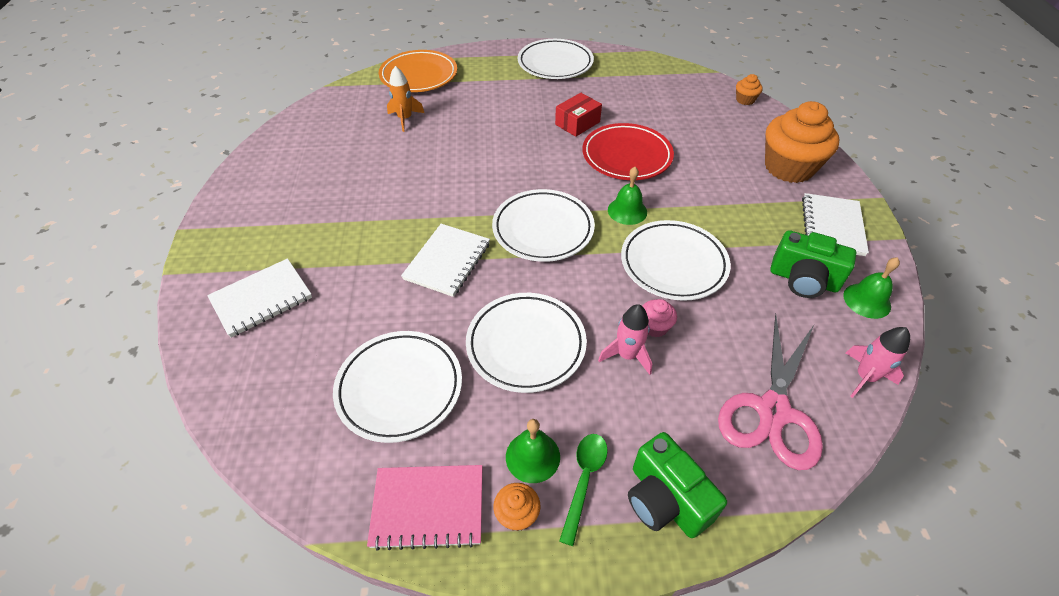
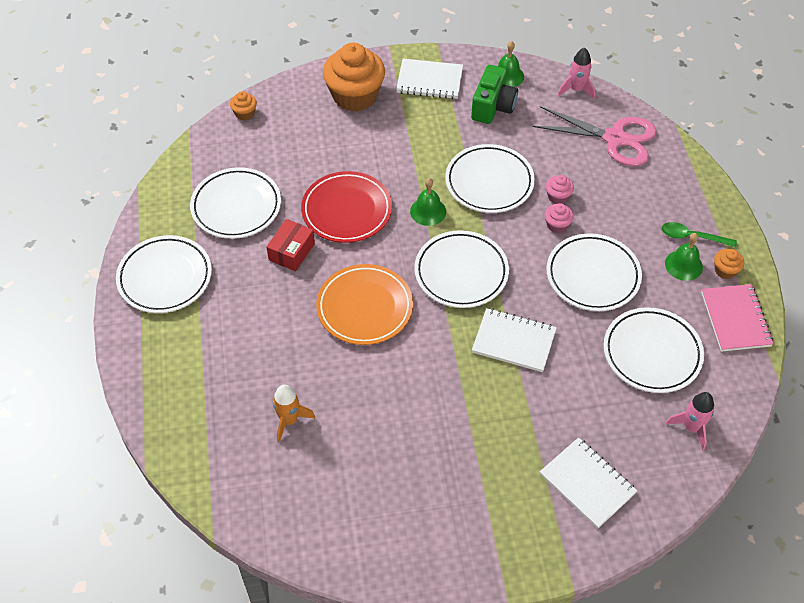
camera: 95 degrees left, 5 degrees up
(419, 76) = (190, 423): orange plate -> orange plate (364, 307)
(577, 123) = (291, 252): red box -> red box turned 75 degrees clockwise
(607, 320) = (557, 225): none -> pink cupcake
(627, 355) = (588, 213): pink rocket -> pink rocket (691, 427)
(629, 95) = (236, 206): none -> white plate
(665, 499) = (692, 196): green camera -> none

